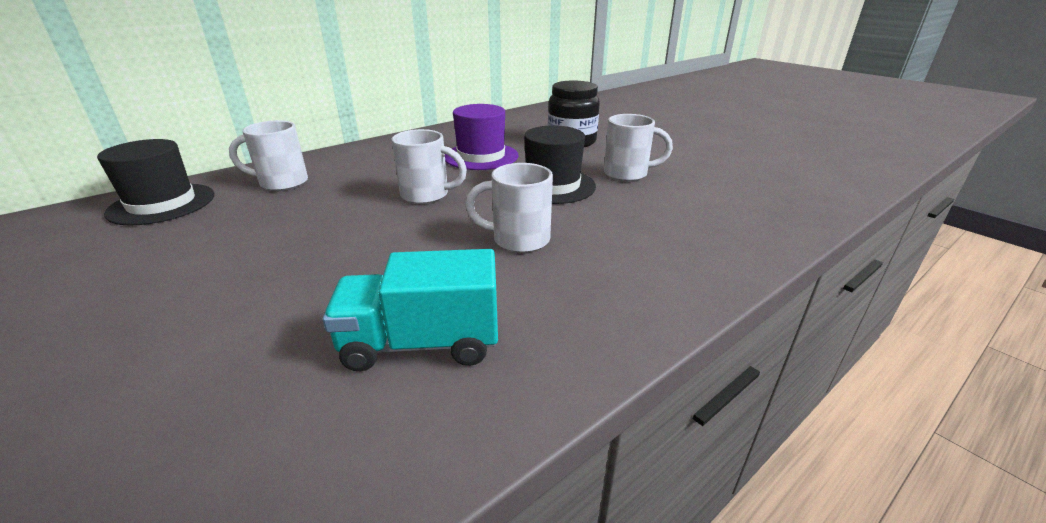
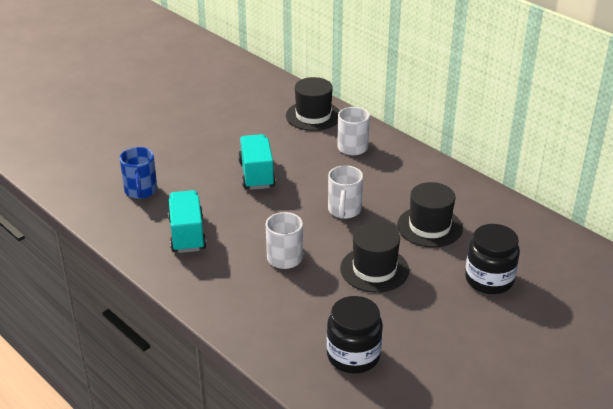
camera: 85 degrees right, 5 degrees up
(185, 436) = (141, 191): none -> blue mug
(278, 257) = (256, 174): none -> turquoise truck
(481, 156) = (429, 227): purple hat -> black hat
(627, 174) = (410, 313): white mug -> none
(710, 205) = (353, 356): none -> black jar

